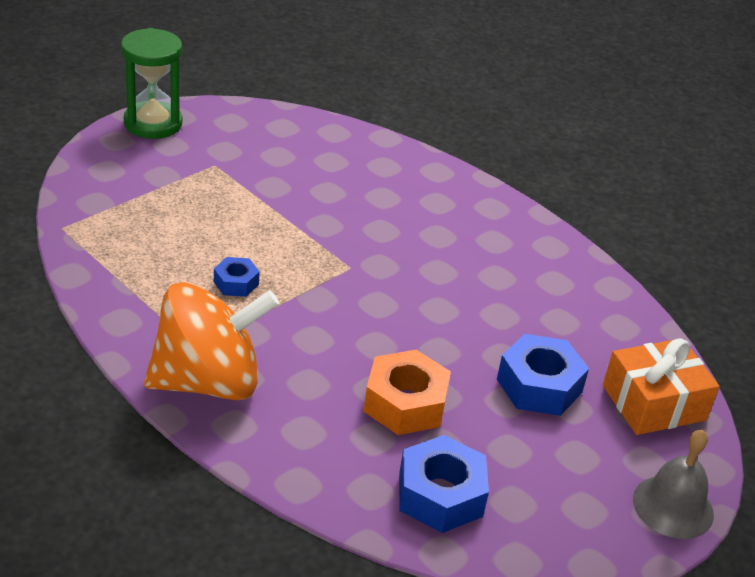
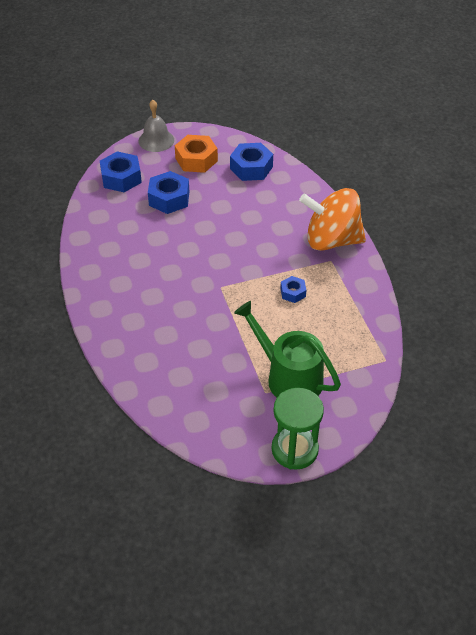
camera: 150 degrees left, 10 degrees up
(191, 184) = (289, 377): none -> green watering can
(405, 403) = (240, 206): orange nut -> orange nut (196, 159)
(654, 403) = (121, 178): orange gift -> blue nut

